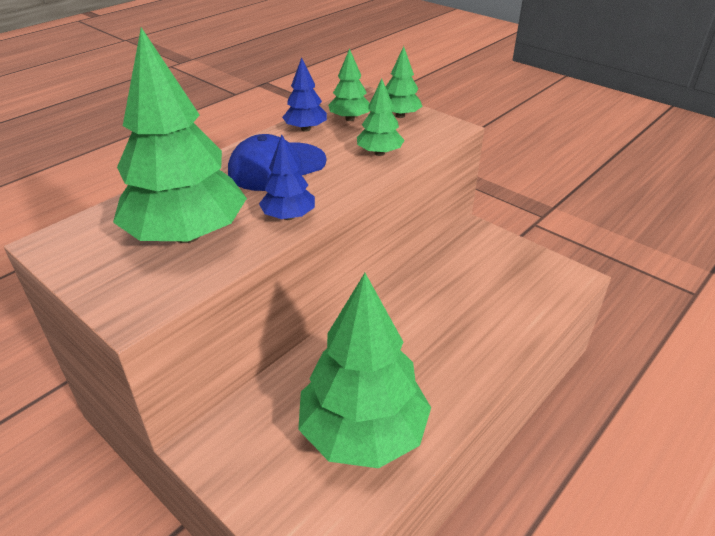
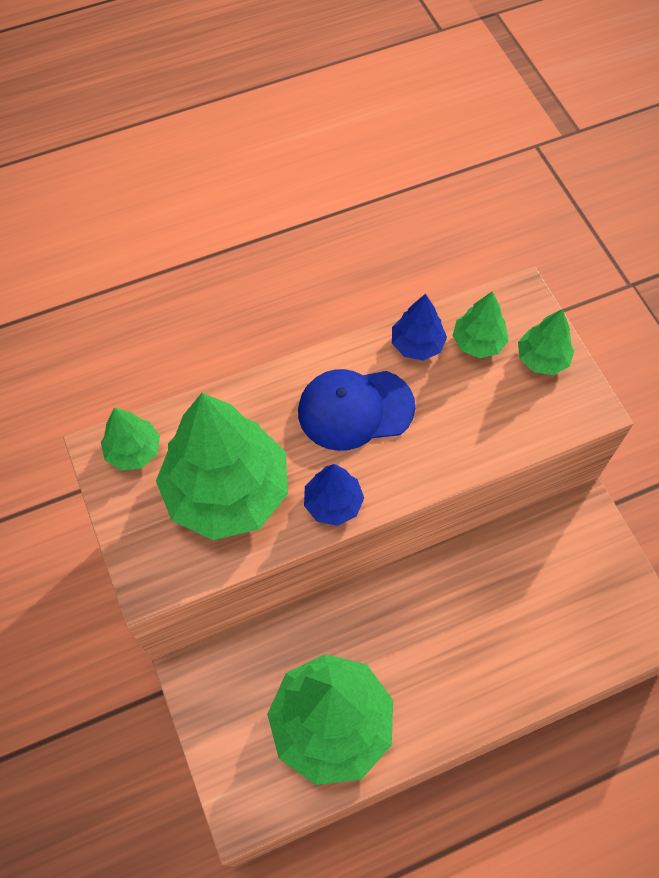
camera: 25 degrees right, 25 degrees up
(379, 153) = (478, 428): green tree -> green tree (133, 451)

